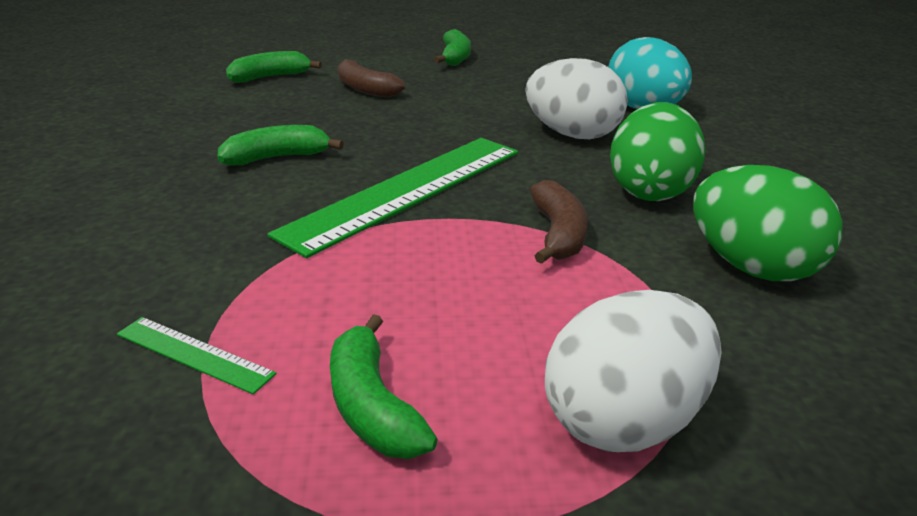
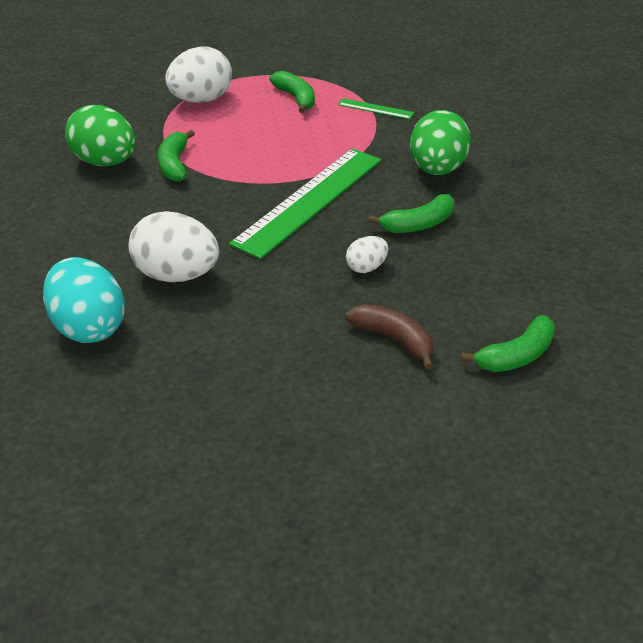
camera: 175 degrees right, 10 degrees up
(364, 128) = (366, 267): none -> white egg
(455, 57) = (303, 444): green banana -> green banana (174, 164)
(558, 234) = (210, 175): brown banana -> none
(650, 191) = (137, 213): green egg -> green egg (437, 169)

